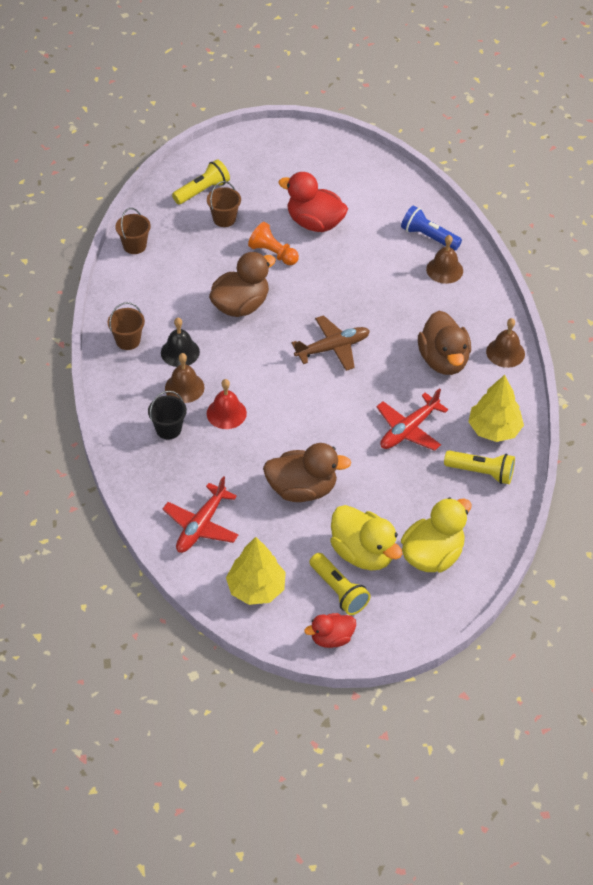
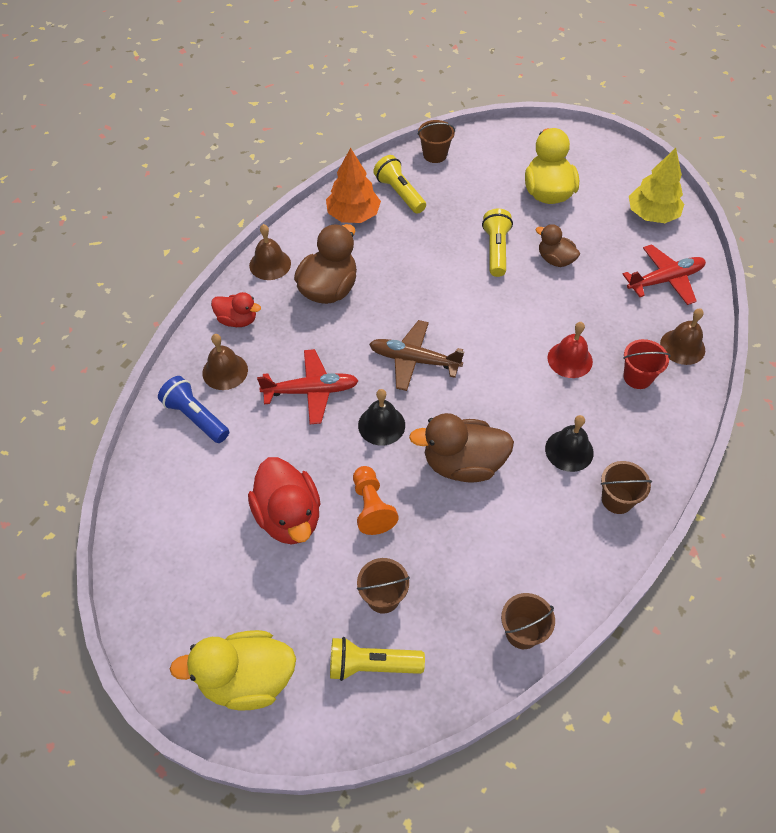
camera: 140 degrees left, 5 degrees up
(168, 429) = (637, 377): black bucket -> red bucket
(184, 387) = (592, 409): brown bell -> brown bell (682, 346)
(302, 489) = (555, 260): brown duck -> brown duck, size x0.59
(312, 298) = (381, 425): none -> black bell
(331, 638) = (619, 158): red duck -> red duck (237, 320)
(338, 591) = (588, 181): yellow flashlight -> yellow flashlight (496, 250)
(408, 430) = (421, 253): red plane -> red plane (311, 391)
(428, 237) = (196, 417): blue flashlight -> blue flashlight turned 150 degrees clockwise
(432, 555) = (496, 165): yellow duck -> yellow duck (247, 679)
(494, 429) = (353, 215): yellow tree -> orange tree
(494, 531) = (435, 155): none -> brown bucket

